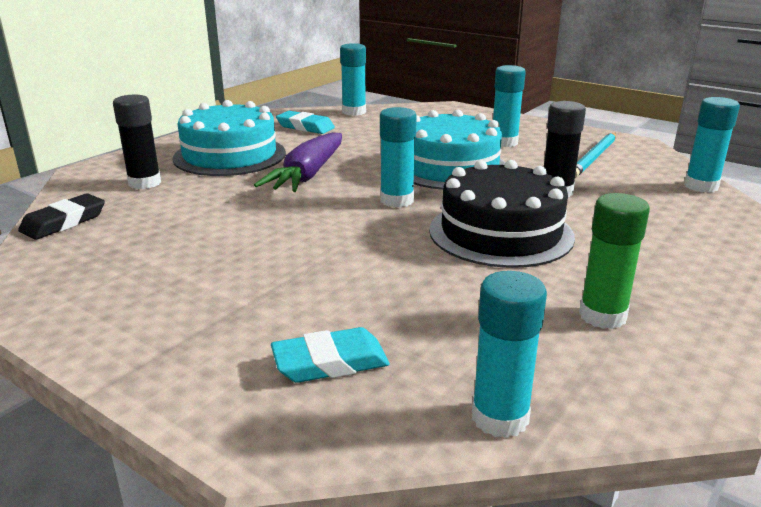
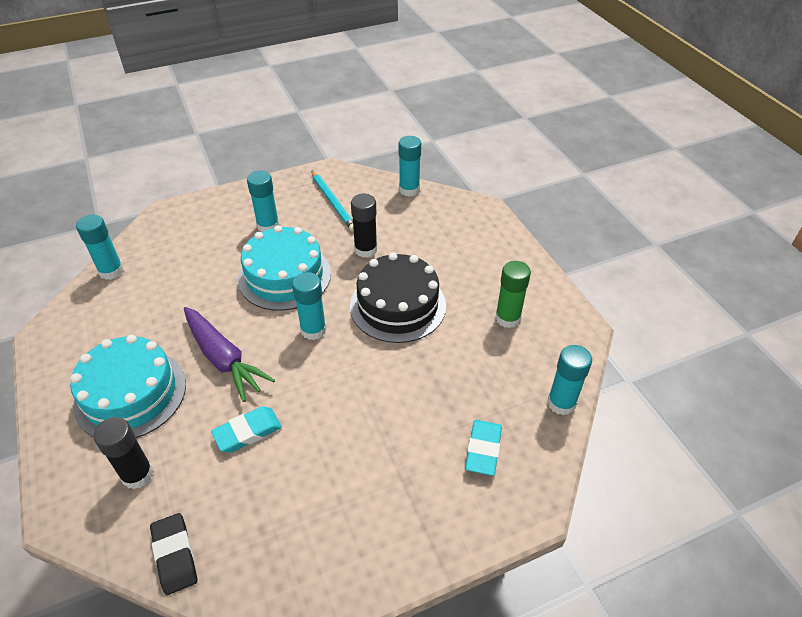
camera: 60 degrees left, 20 degrees up
(305, 127) = (114, 317): turquoise eraser -> turquoise eraser (247, 432)

